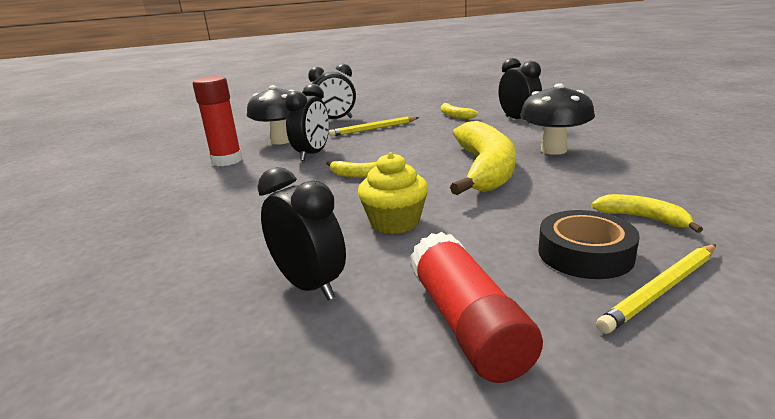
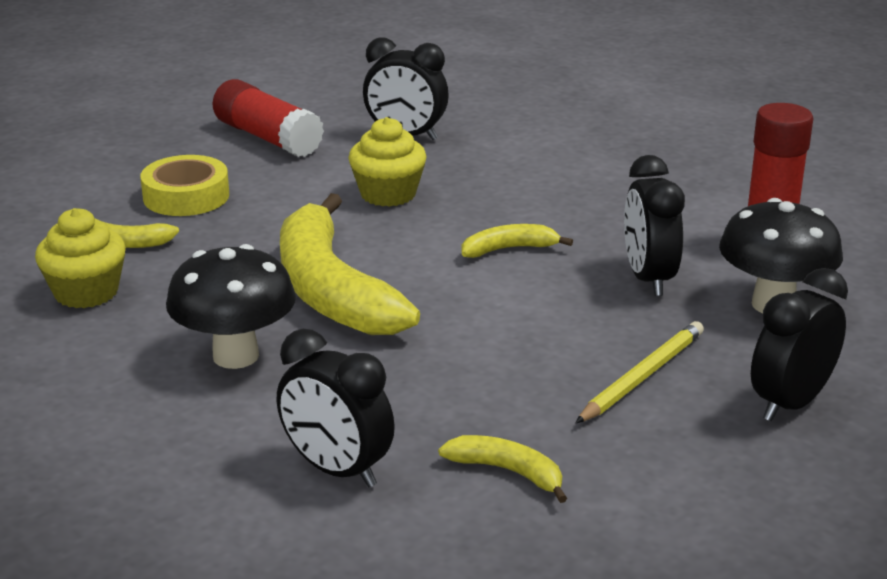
camera: 150 degrees right, 5 degrees up
(585, 254) = (186, 196): black tape -> yellow tape
(661, 188) = (86, 292): none -> yellow cupcake
(662, 290) = (128, 180): yellow pencil -> none

